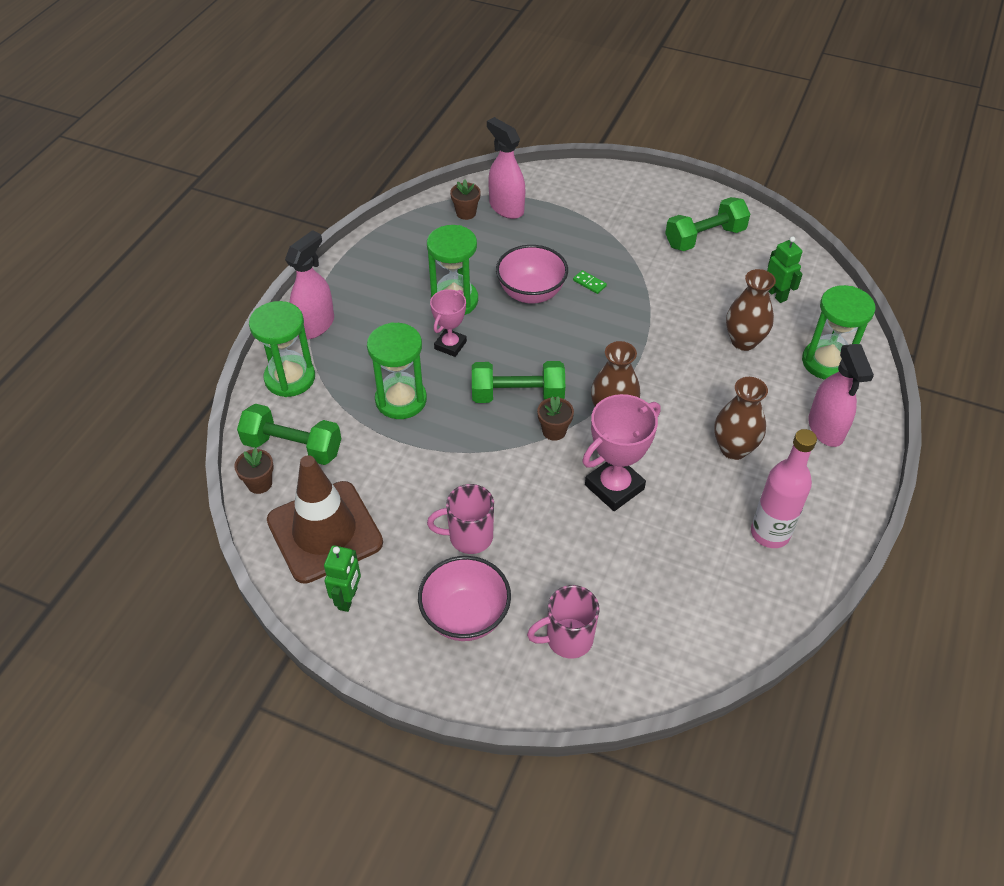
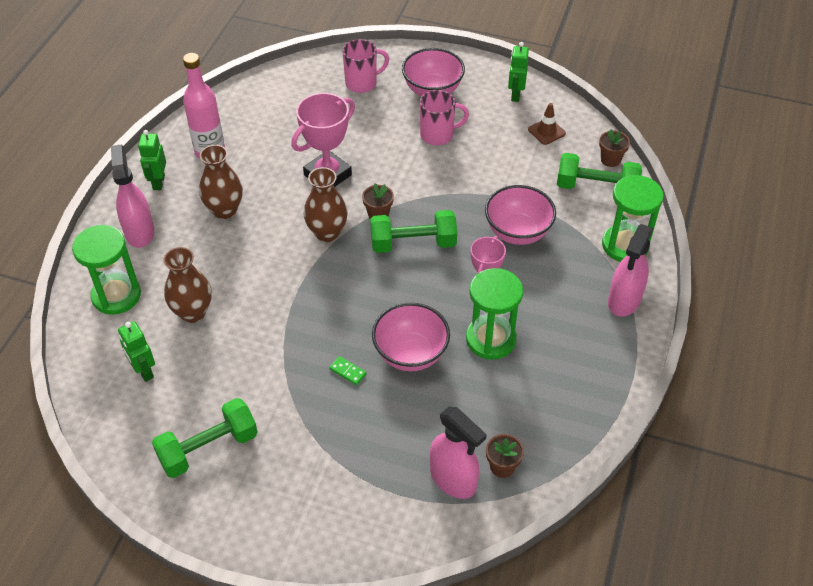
camera: 175 degrees right, 0 degrees up
(325, 532) = (546, 131): brown traffic cone -> brown traffic cone, size x0.41
(401, 400) = (517, 232): green hourglass -> pink bowl
(824, 491) = (158, 182): none -> green robot

